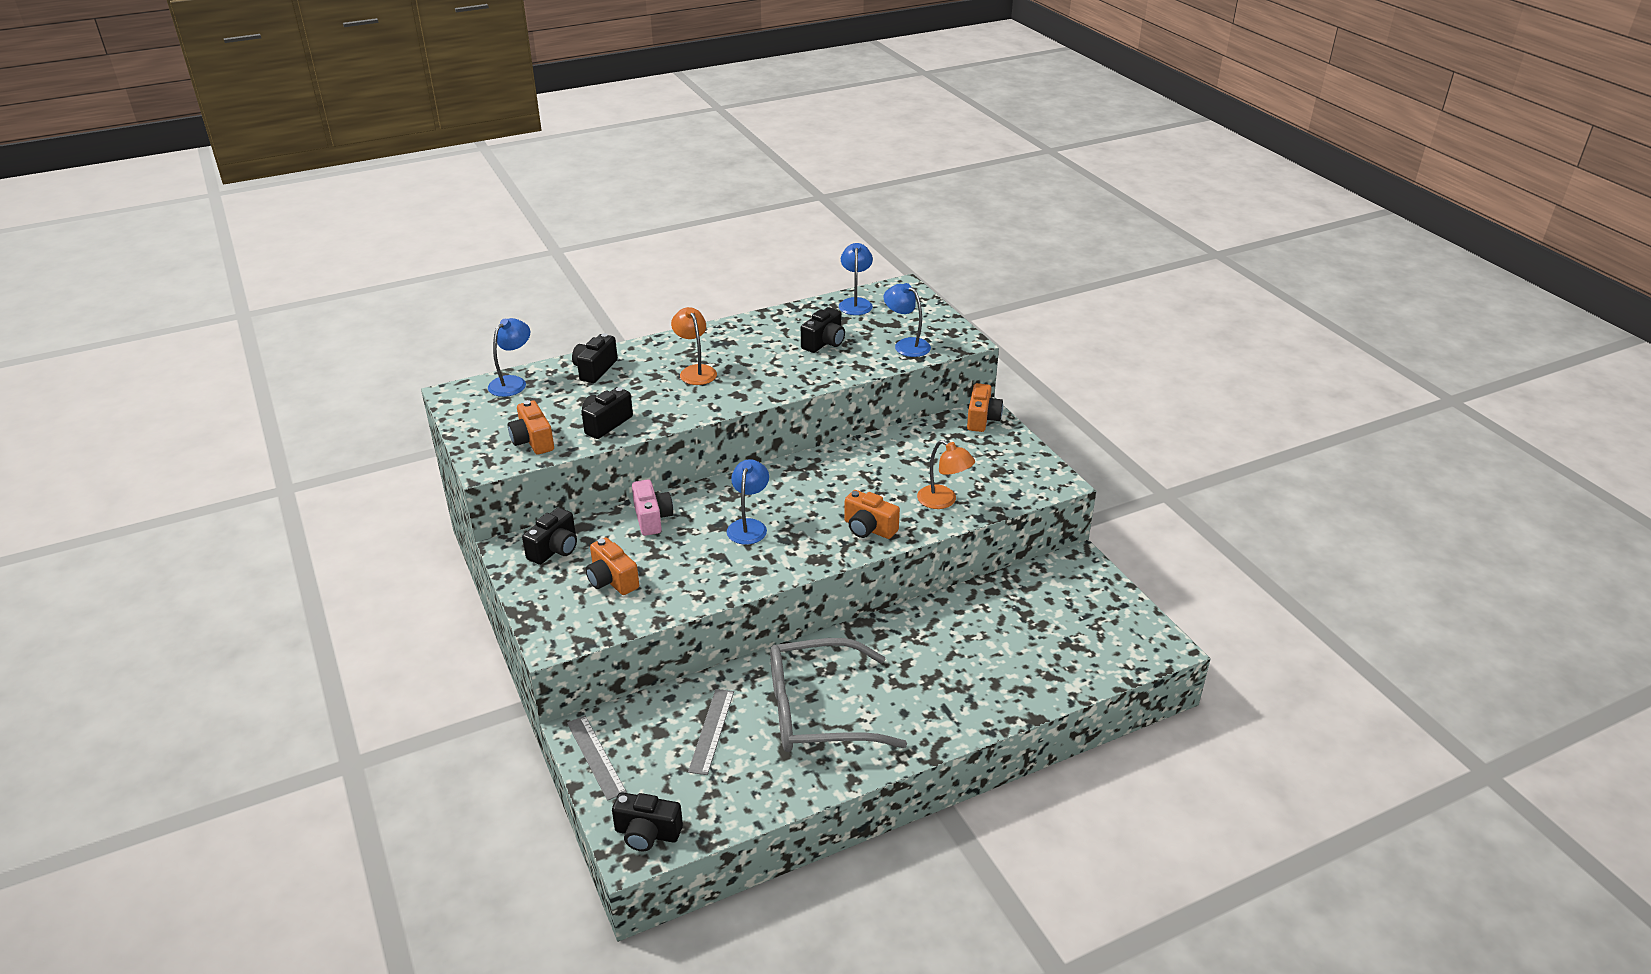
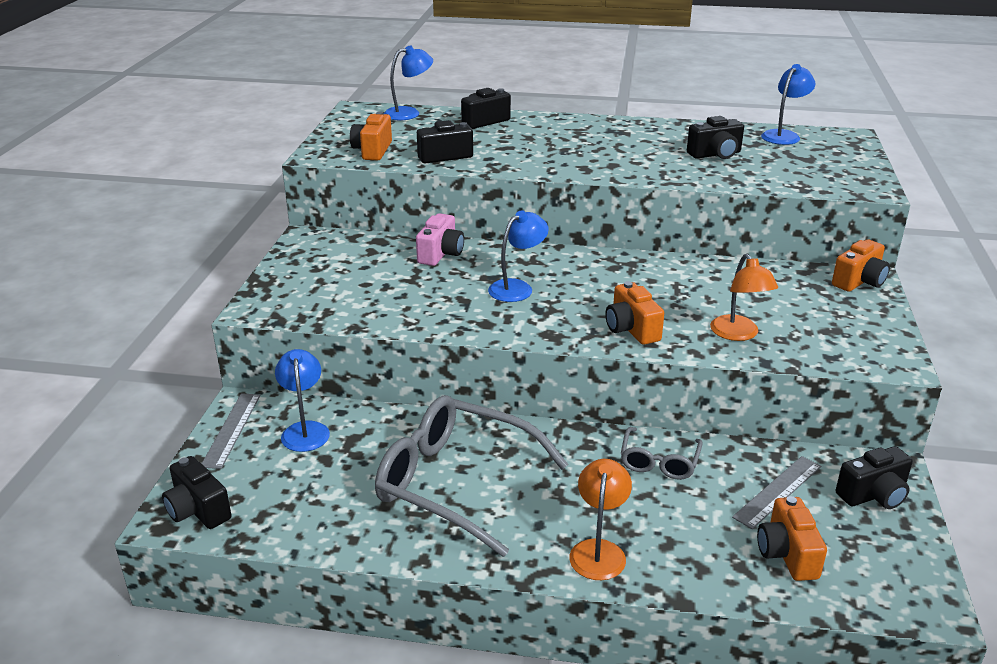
camera: 35 degrees right, 5 degrees down
(555, 549) = (338, 248): black camera -> black camera (873, 495)
(612, 580) = (354, 285): orange camera -> orange camera (787, 554)
(695, 371) = (567, 143): orange lamp -> orange lamp (599, 550)
(711, 731) = (344, 454): grey ruler -> grey ruler (778, 491)
(906, 345) = (802, 176): blue lamp -> blue lamp (305, 430)
(938, 625) = (659, 462): none -> grey glasses

